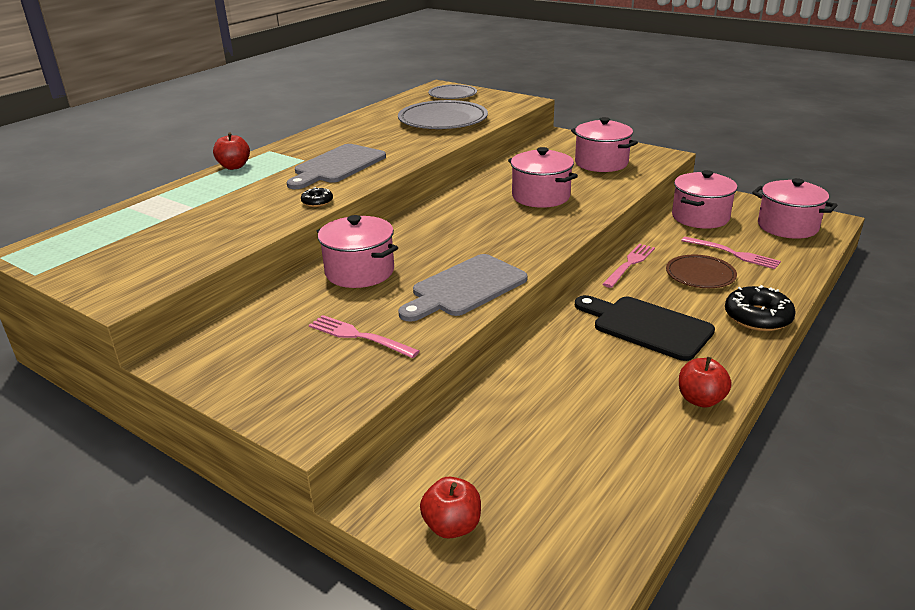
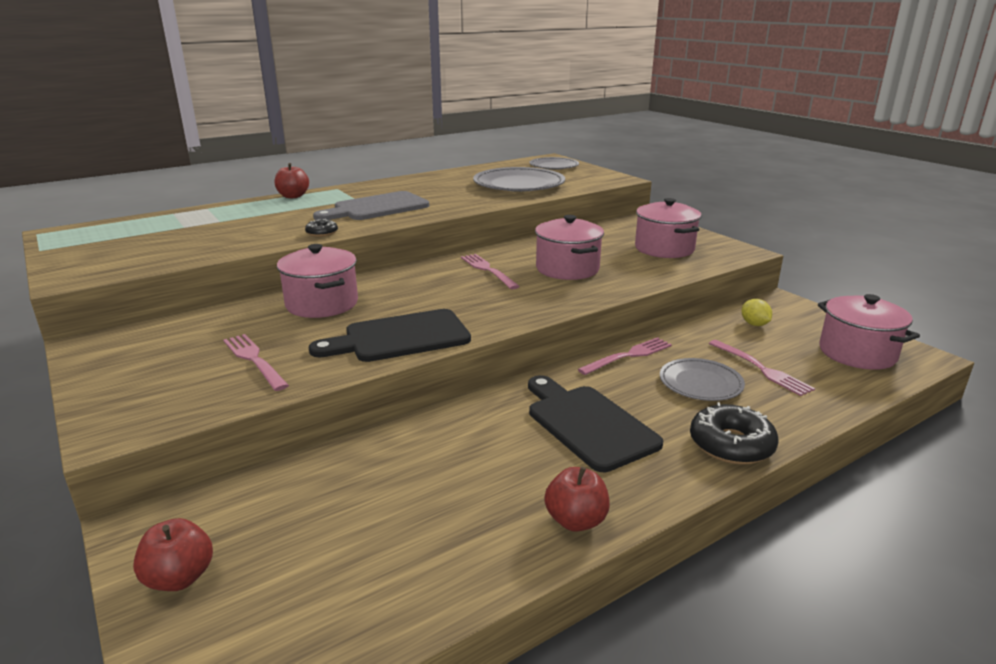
camera: 20 degrees right, 5 degrees down
(465, 288) = (400, 337): grey cutting board -> black cutting board
(474, 210) = (487, 270): none -> pink fork
(700, 217) = (754, 324): pink pot -> yellow lemon
(700, 275) = (700, 383): brown plate -> grey plate

